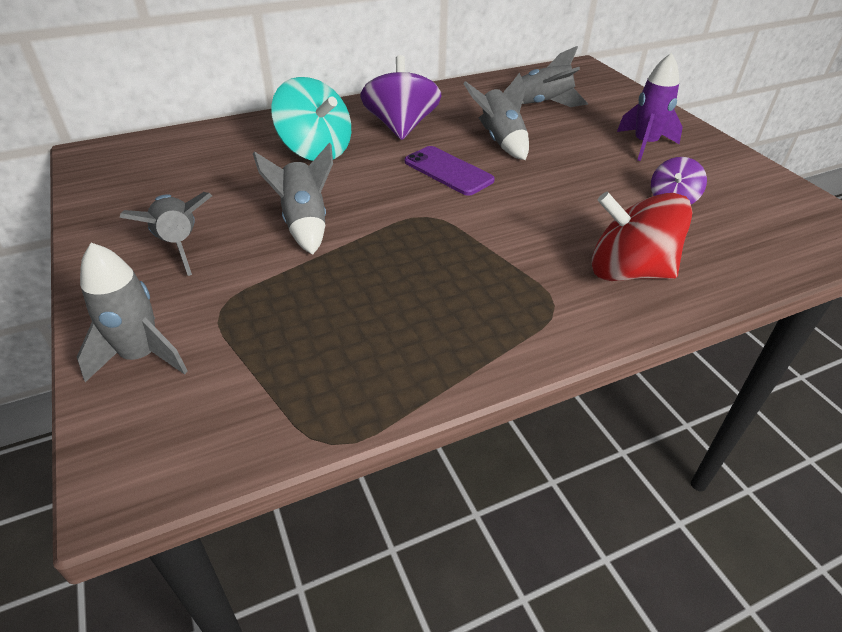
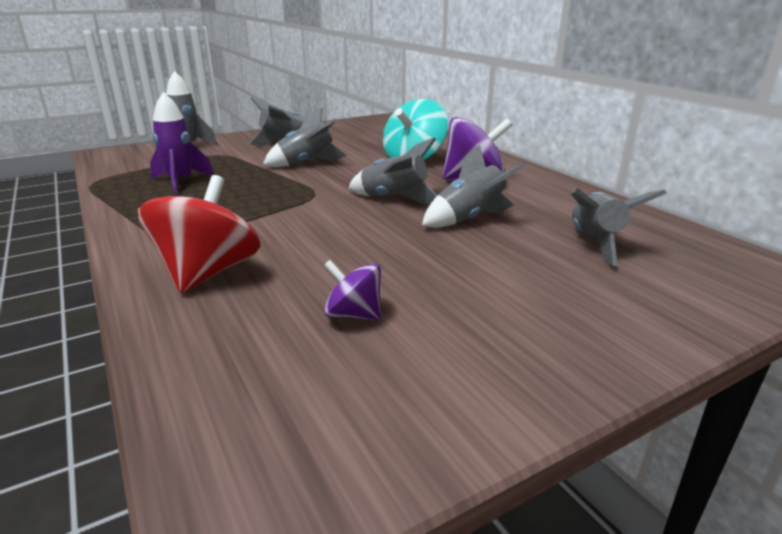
camera: 85 degrees right, 15 degrees down
(448, 171) = (394, 199): purple phone -> grey rocket
(644, 144) = (515, 309): purple rocket -> purple rocket (181, 182)

